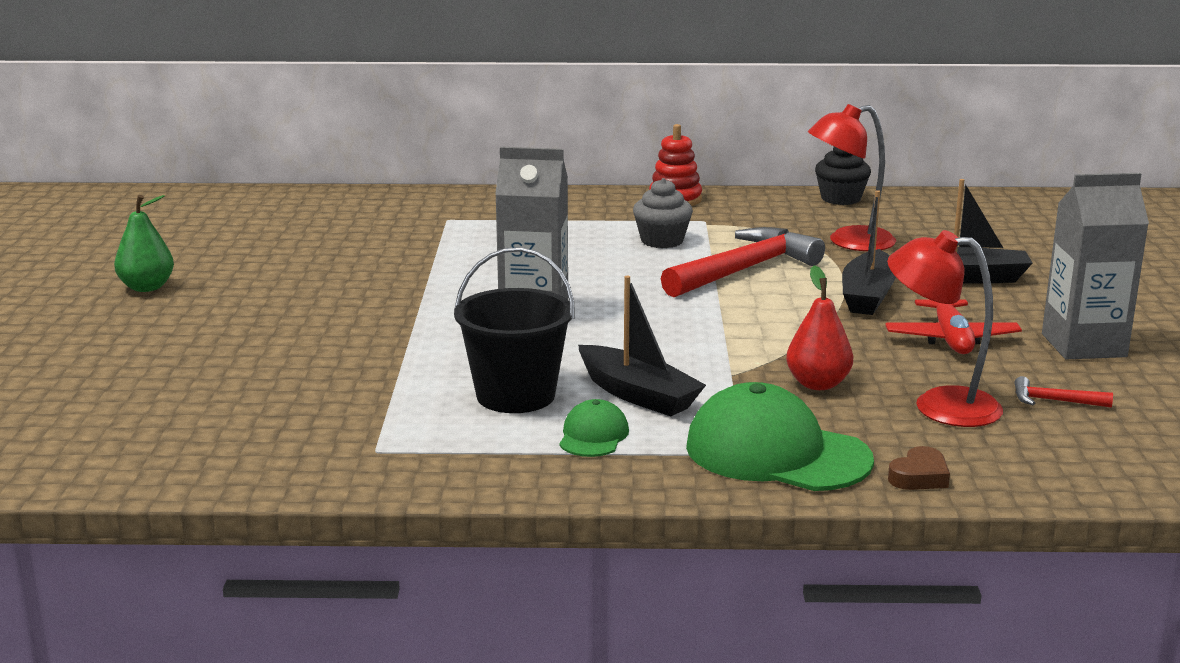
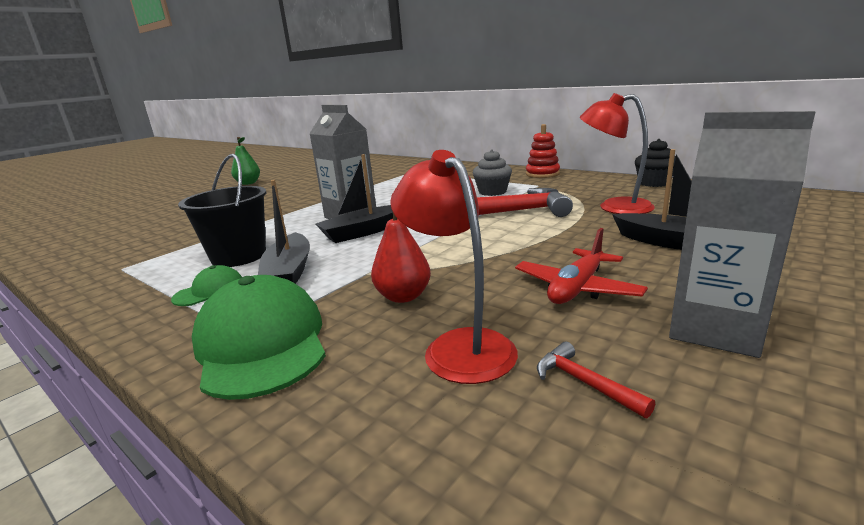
camera: 40 degrees right, 0 degrees up
(868, 296) = (564, 242): black boat -> black boat (363, 232)
(919, 476) = (301, 417): brown heart -> none

